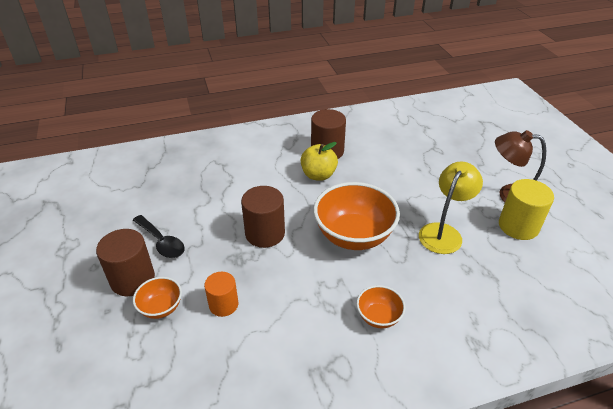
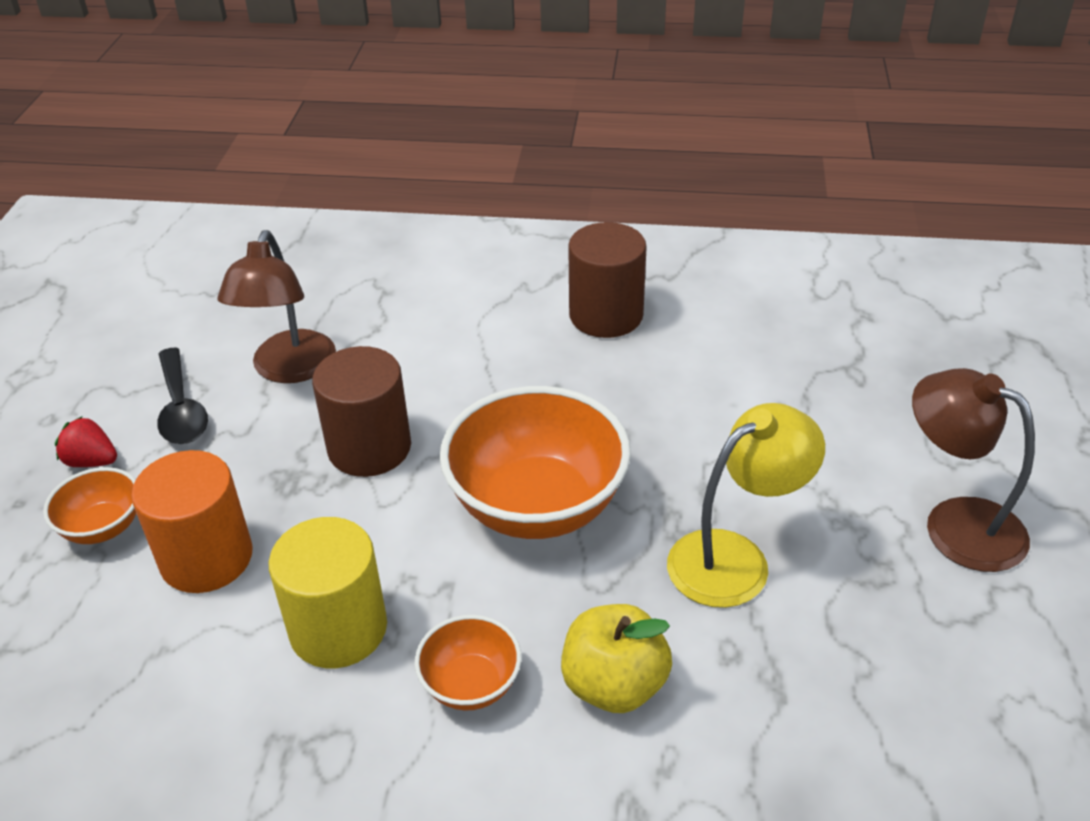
camera: 25 degrees right, 0 degrees up
(132, 279) = (92, 461): brown cylinder -> red strawberry
(203, 210) = (289, 369): none -> brown lamp
(223, 304) = (207, 558): orange cylinder -> orange cylinder, size x1.55
(318, 175) = (553, 360): yellow apple -> yellow apple (614, 684)
(518, 226) = (923, 600): yellow cylinder -> yellow cylinder (338, 629)

